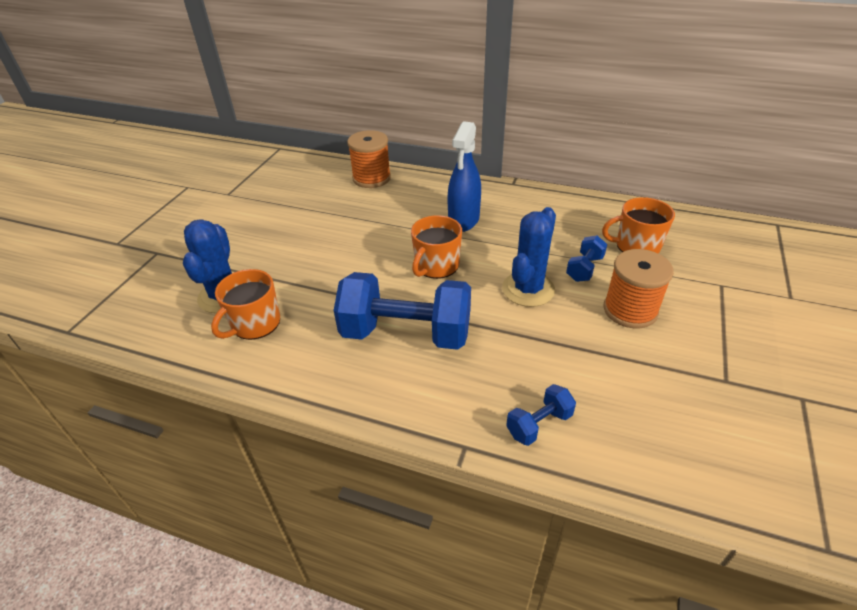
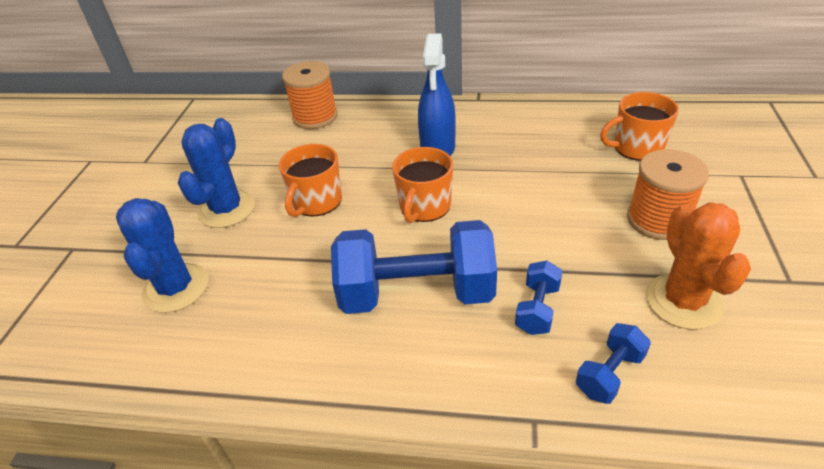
camera: 10 degrees left, 0 degrees up
(255, 323) = (226, 316): orange mug -> orange mug (316, 201)
(528, 289) = (538, 216): blue cactus -> blue cactus (227, 209)
(584, 269) = (591, 182): blue dumbbell -> blue dumbbell (537, 309)
(624, 380) = (683, 301): none -> orange cactus

